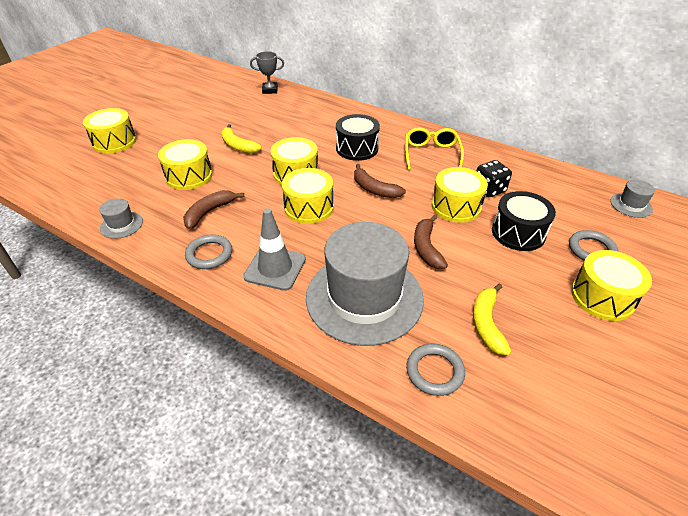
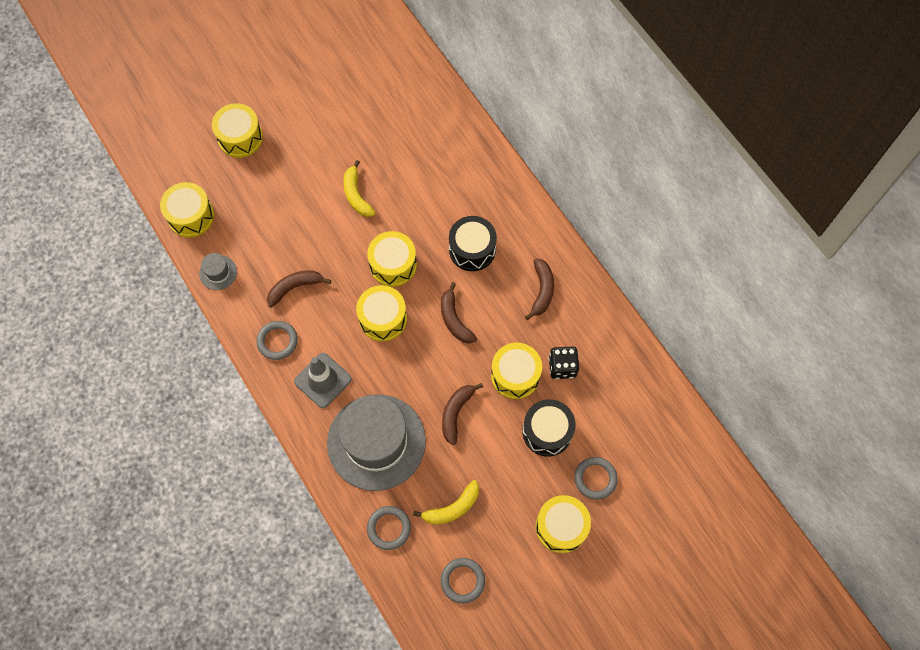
camera: 25 degrees right, 25 degrees up
(189, 176) = (294, 226): yellow drum -> yellow drum (191, 216)
(270, 90) = (432, 98): grey trophy -> none
(431, 154) = (542, 291): yellow glasses -> brown banana
(486, 324) = (452, 508): yellow banana -> yellow banana turned 150 degrees counterclockwise
(558, 389) = (462, 580): none -> grey ring
(631, 205) = (680, 446): grey hat -> none

